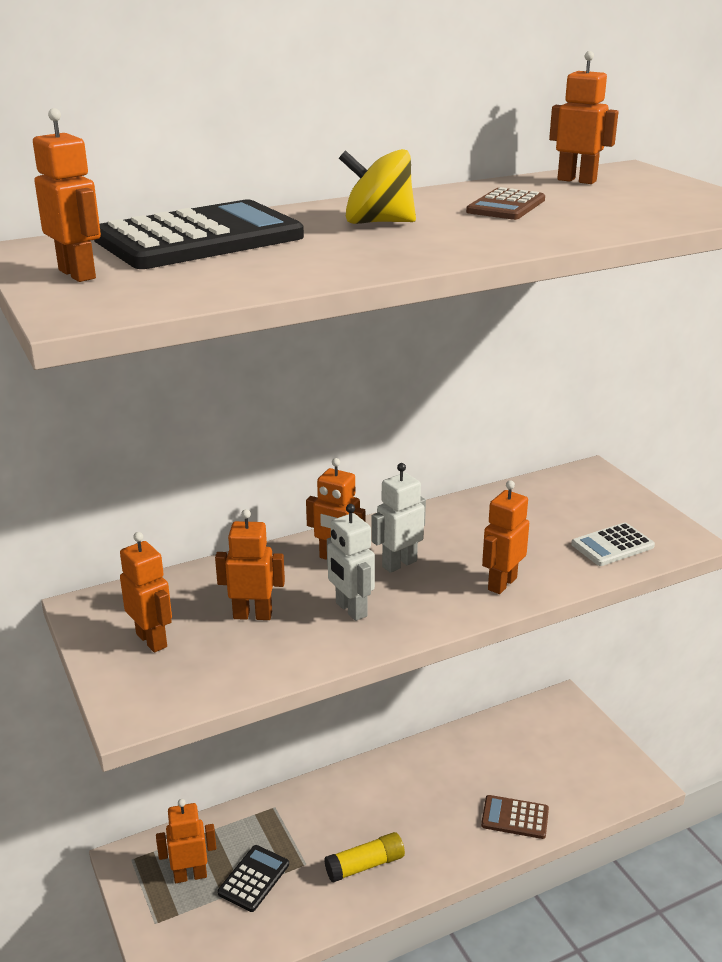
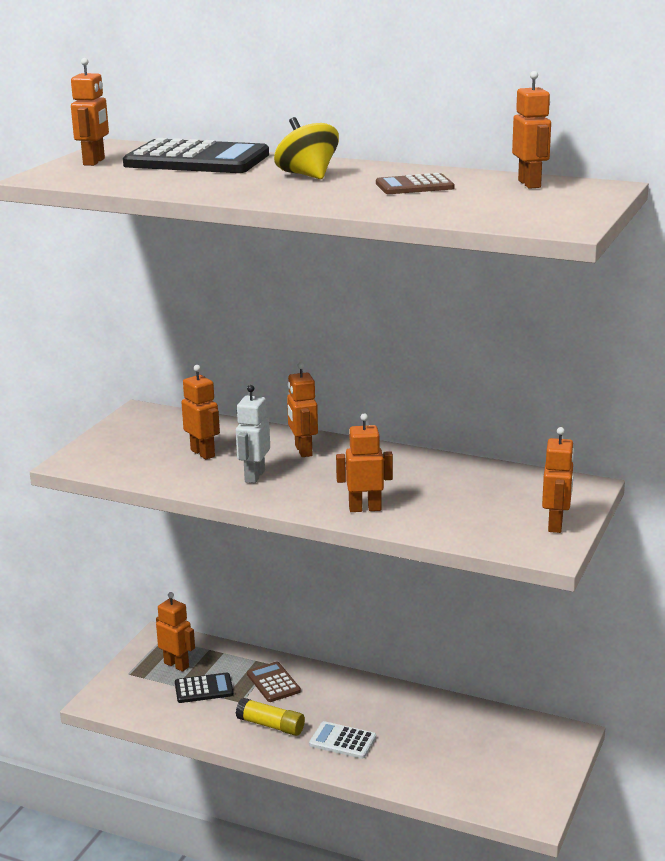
camera: 50 degrees right, 5 degrees down
(152, 640) = (137, 439): orange robot -> orange robot (556, 525)
(399, 564) = (331, 470): white robot -> none
(515, 817) = (404, 768): brown calculator -> brown calculator (273, 683)
(612, 545) = (487, 528): white calculator -> white calculator (342, 741)

